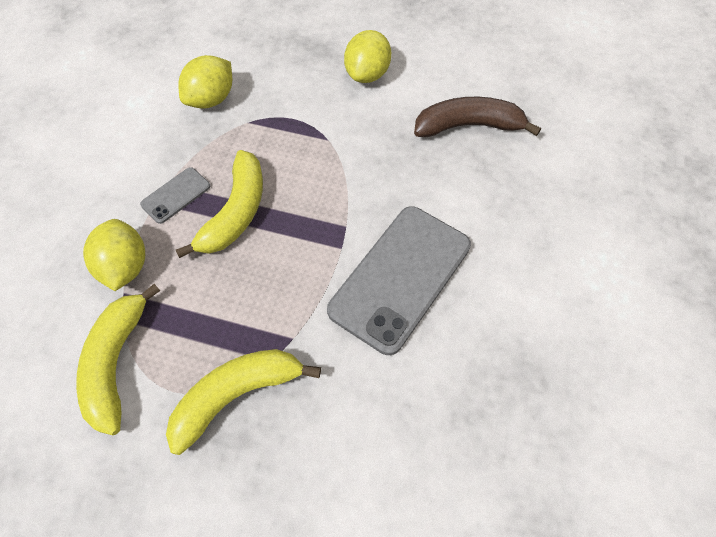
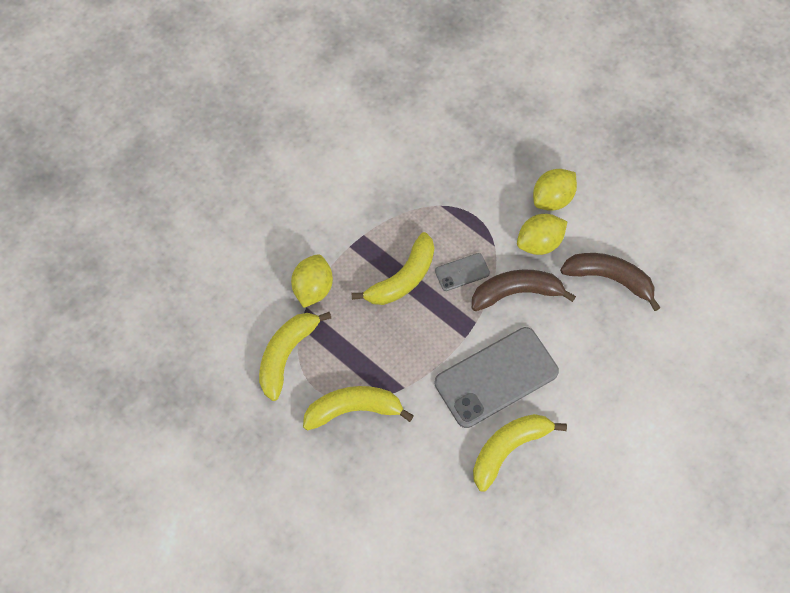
camera: 25 degrees right, 5 degrees up
(176, 195) = (366, 247): grey phone -> grey phone (462, 272)
(211, 99) = (421, 173): yellow lemon -> yellow lemon (539, 243)
(376, 177) = (516, 292): none -> brown banana
(458, 356) = (508, 448): none -> yellow banana

